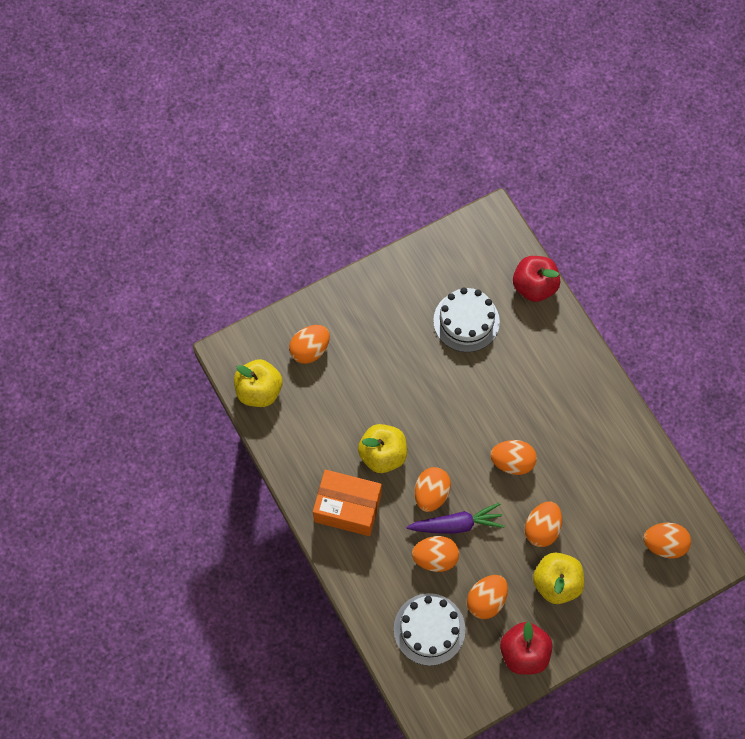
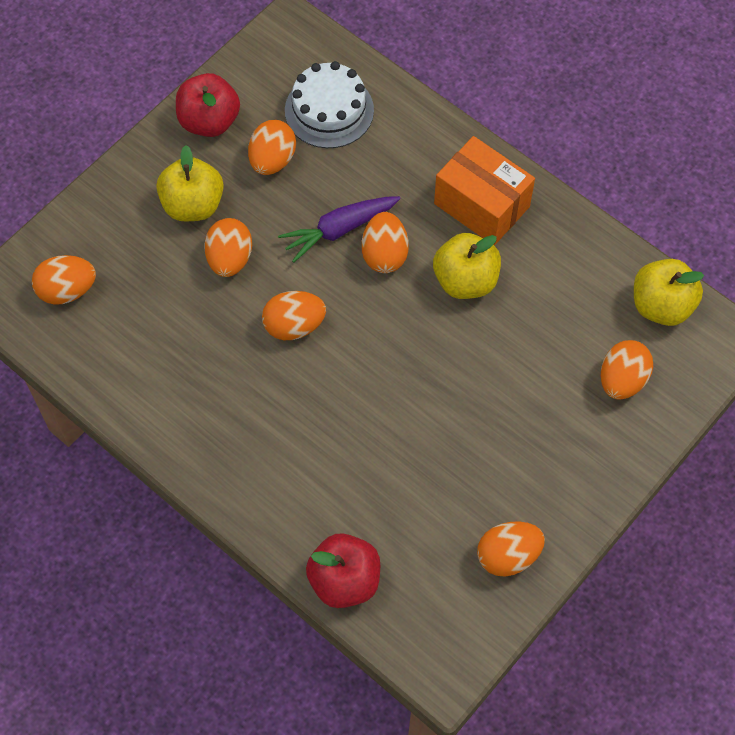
camera: 160 degrees right, 5 degrees down
(347, 508) = (481, 205): orange box -> orange box turned 45 degrees clockwise
(435, 557) = (351, 185): orange egg -> orange egg (508, 556)
(466, 321) = (424, 493): white cake -> none

